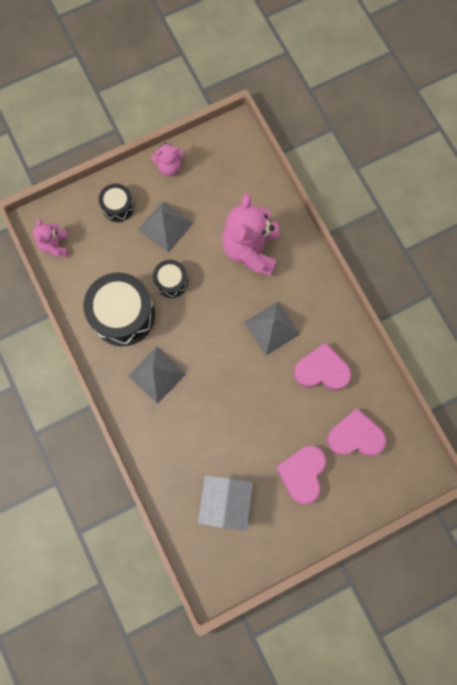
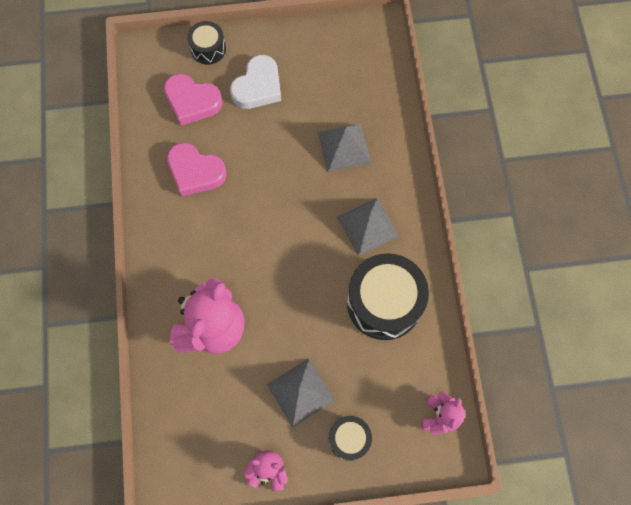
camera: 160 degrees left, 5 degrees down
(171, 282) = (317, 321): black drum -> black drum (208, 49)
(225, 502) = (341, 87): white house -> none
(271, 328) = (227, 232): grey pyramid -> grey pyramid (344, 147)
(302, 473) = (258, 87): pink heart -> white heart

